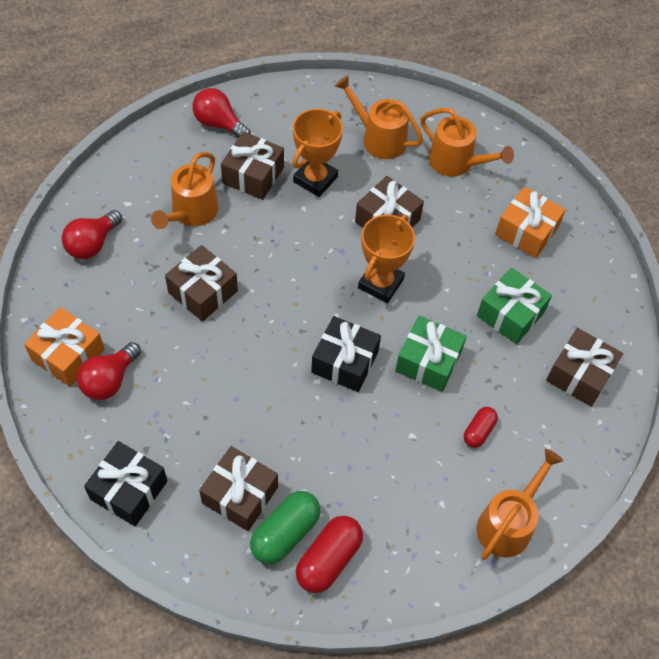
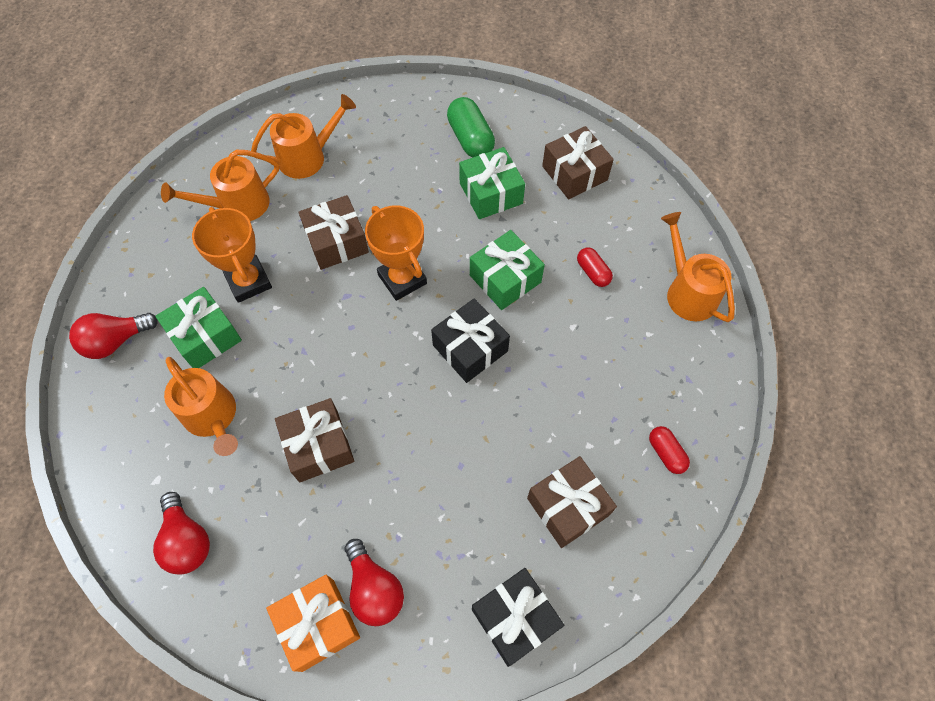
camera: 60 degrees left, 5 degrees up
(253, 175) = (205, 336): brown gift -> green gift
(285, 533) = (625, 481): green capsule -> green capsule (470, 139)
(329, 559) = (666, 453): red capsule -> red capsule, size x0.59
(526, 231) = (414, 141): orange gift -> none

